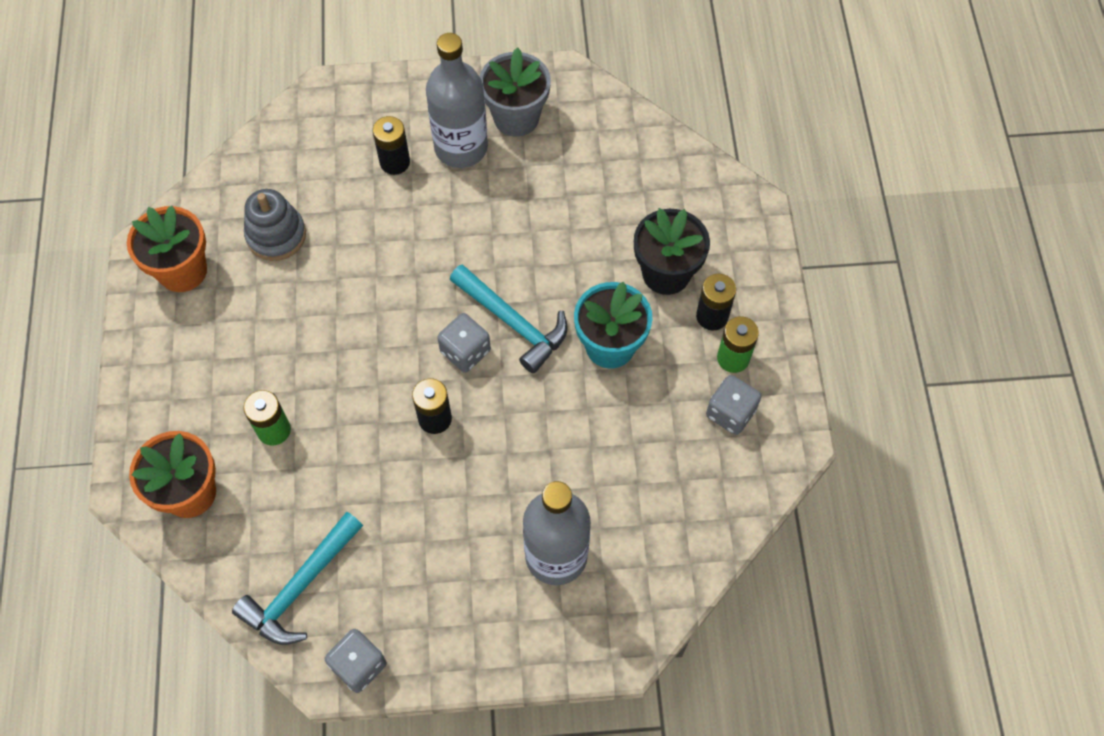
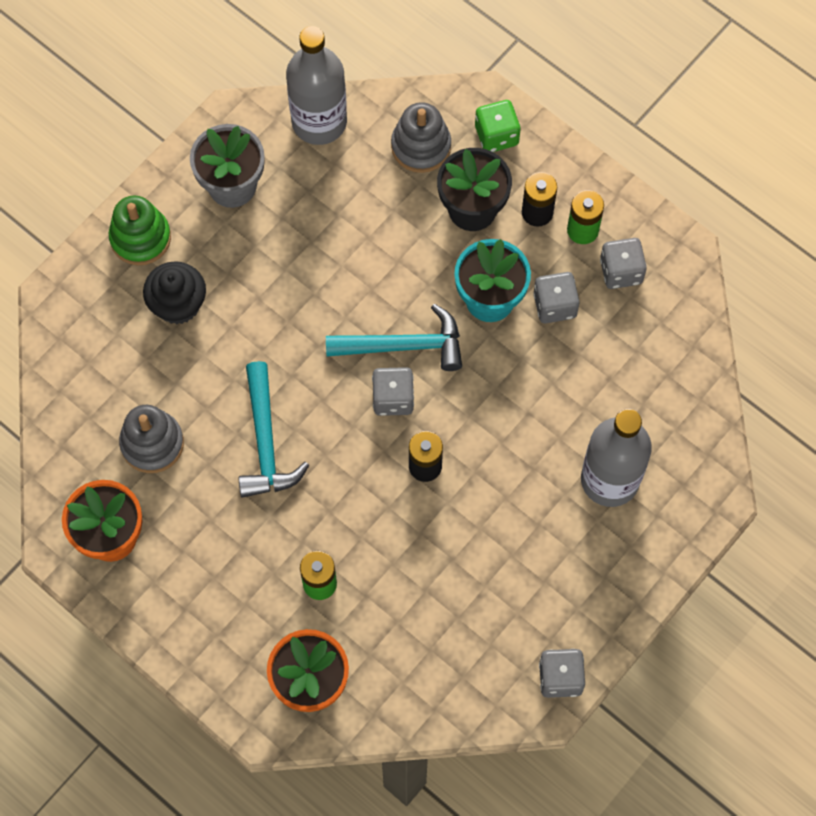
camera: 45 degrees left, 5 degrees up
(300, 587) = (463, 668): turquoise hammer -> turquoise hammer (266, 442)
(395, 162) = (178, 304): black battery -> black cupcake
(419, 100) = (140, 238): none -> green stacking toy
(461, 147) = (216, 247): grey bottle -> grey bottle (319, 122)
(653, 392) = (554, 305): none -> grey dice
(676, 200) = (421, 146): none -> grey stacking toy
(739, 238) = (496, 135): none -> green dice

